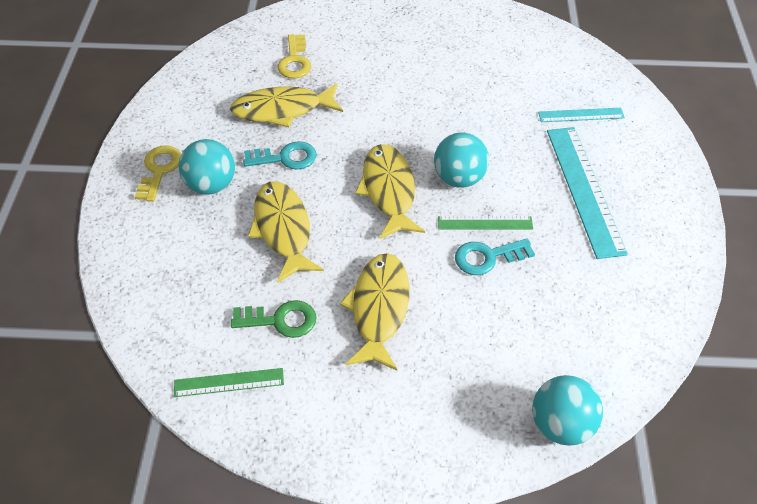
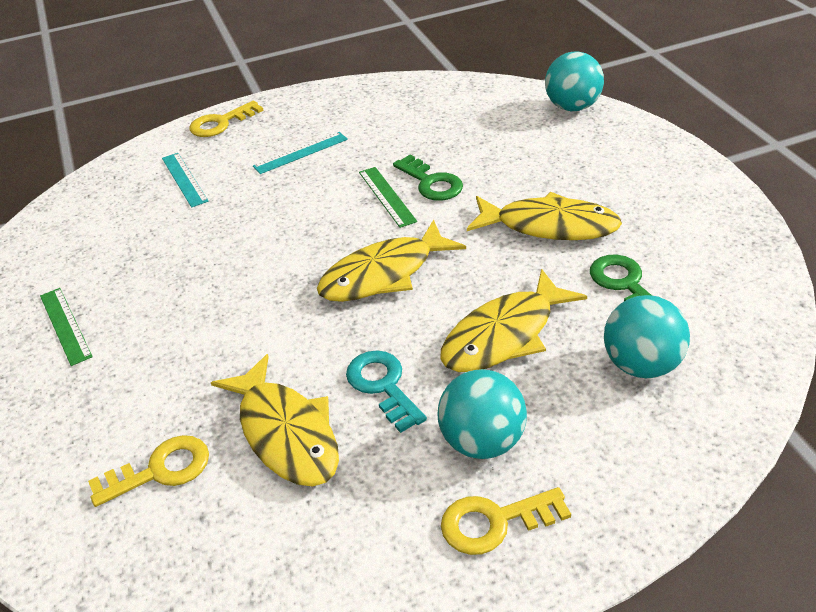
camera: 110 degrees left, 10 degrees down
(229, 382) = (728, 288): green ruler -> green ruler (65, 325)
(379, 309) = (549, 226): yellow fish -> yellow fish turned 150 degrees counterclockwise
(459, 178) = (332, 231): turquoise ball -> turquoise ball (641, 365)
(487, 257) = (431, 183): turquoise key -> green key
(584, 189) = (300, 152): turquoise ruler -> turquoise ruler, size x0.53
(664, 152) = (221, 123): none -> yellow key

